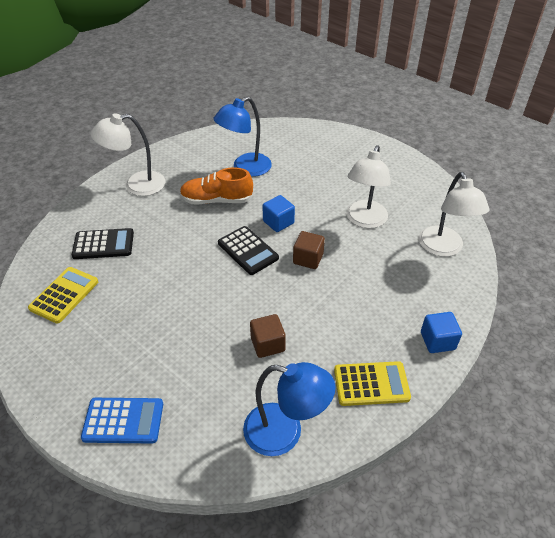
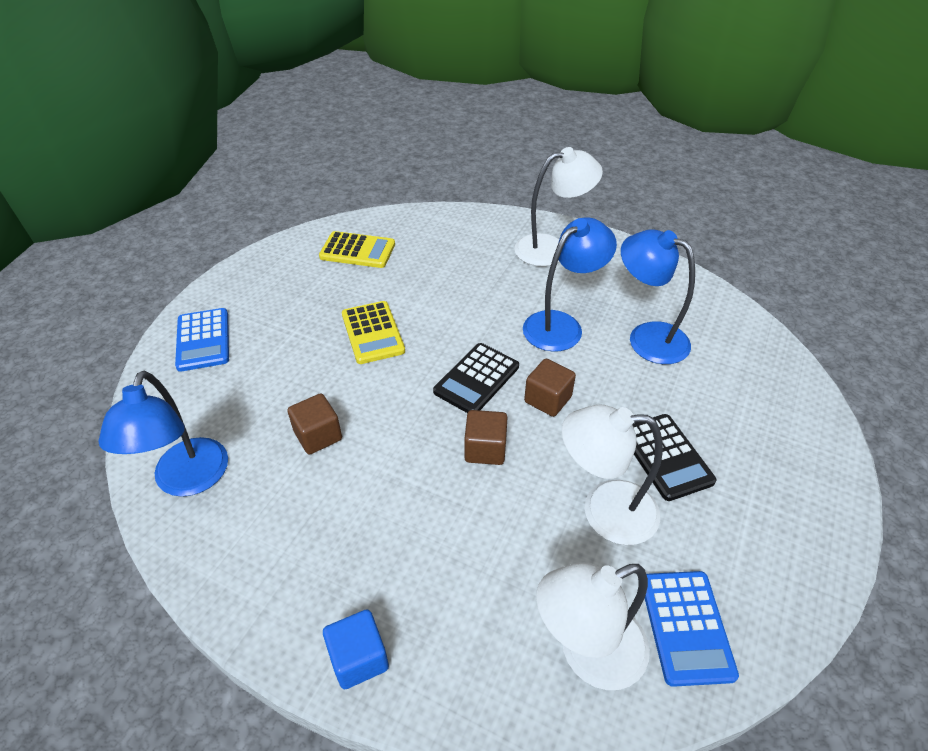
camera: 75 degrees right, 0 degrees up
(103, 244) = (440, 254): black calculator -> black calculator (666, 457)
(136, 185) = (551, 248): white lamp -> white lamp turned 105 degrees clockwise
(217, 200) = (561, 325): orange shoe -> blue lamp
(278, 222) = (547, 399): blue cube -> brown cube
(371, 384) = (265, 568): yellow calculator -> yellow calculator (372, 333)
(434, 212) = (686, 627): none -> blue calculator

